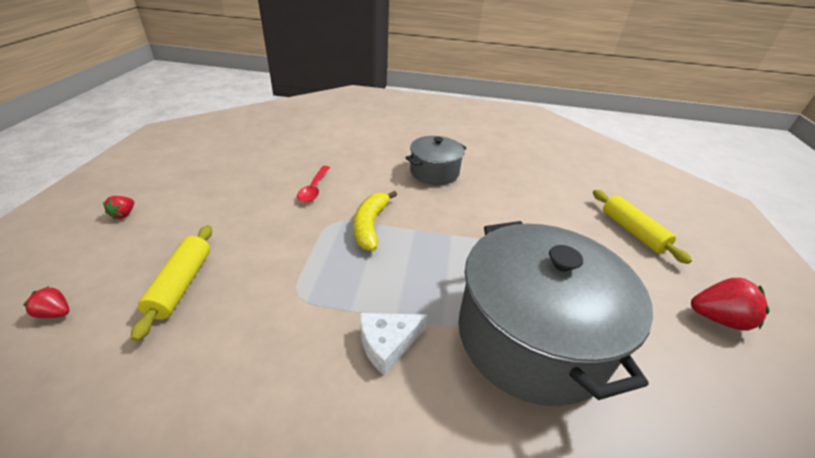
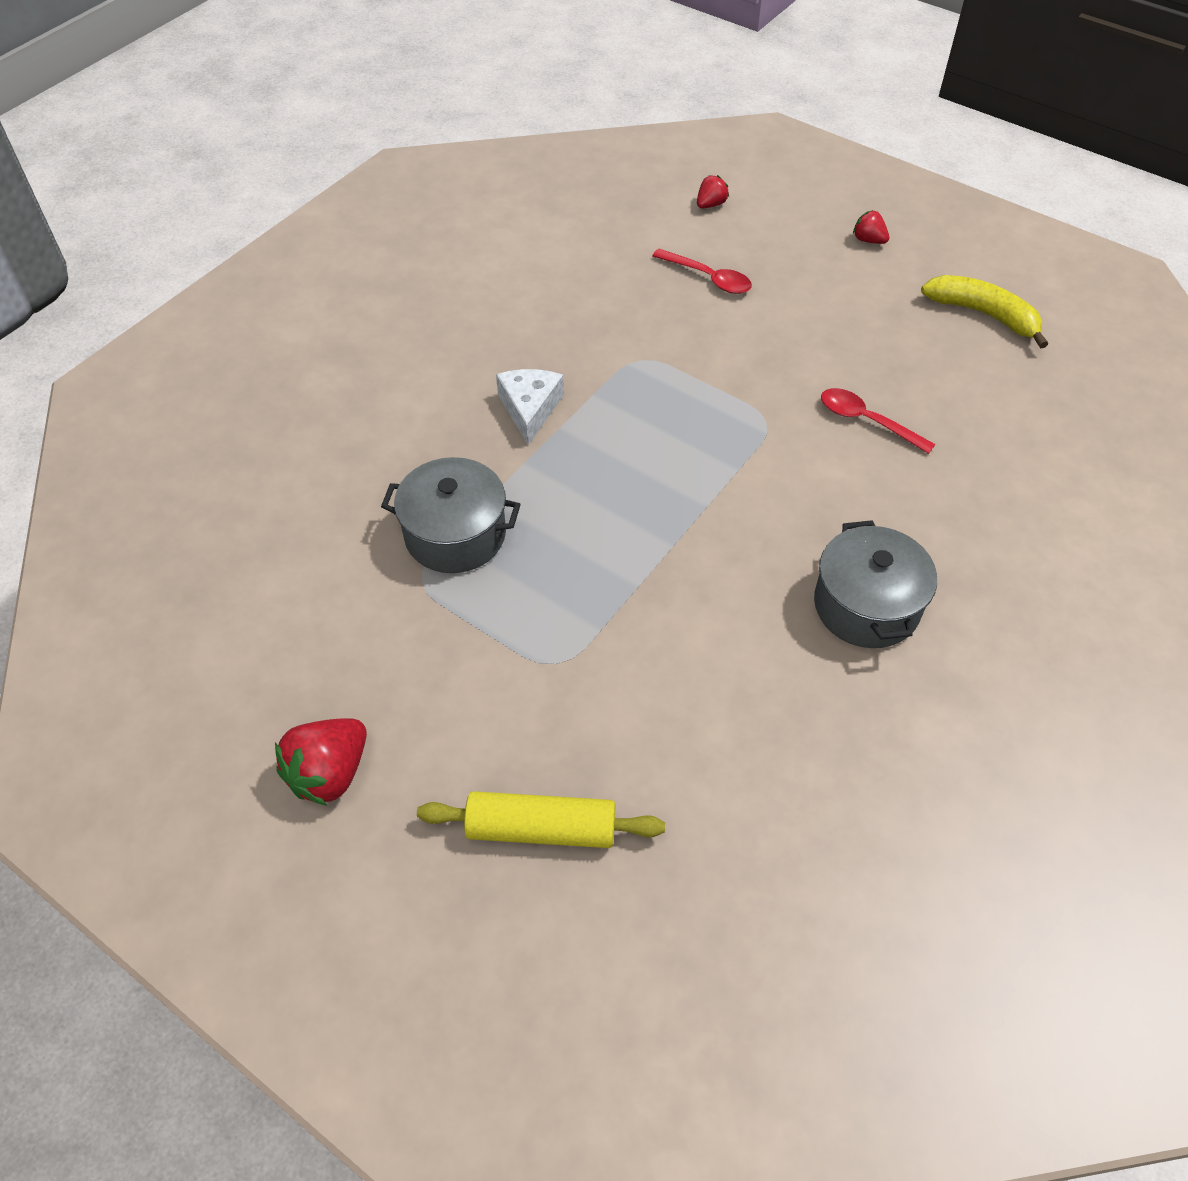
camera: 120 degrees right, 15 degrees up
(181, 284) = (708, 278): yellow rolling pin -> red spoon
(370, 225) = (739, 458): yellow banana -> yellow banana (983, 314)
(531, 336) = (455, 534): grey pot -> grey pot, size x0.52

